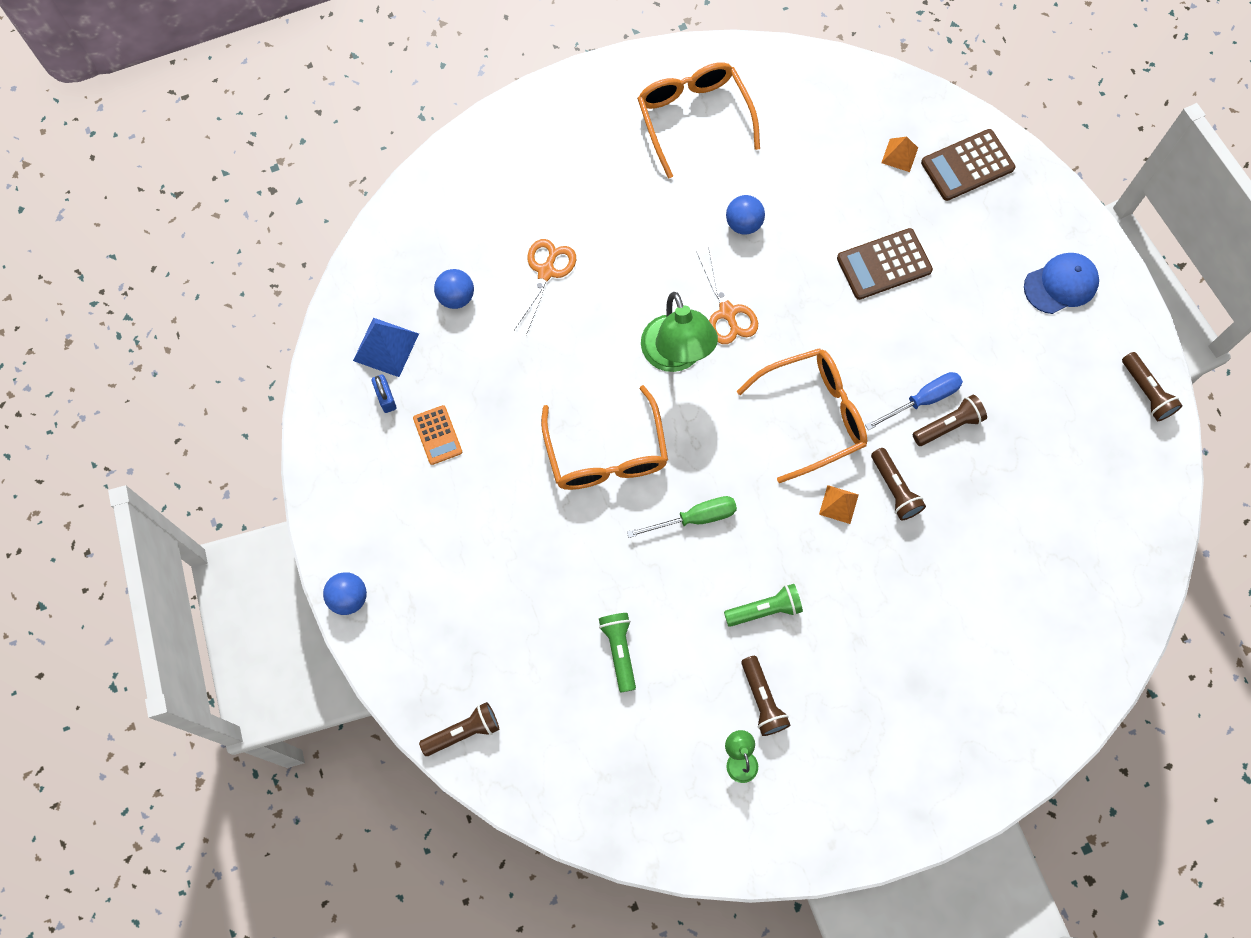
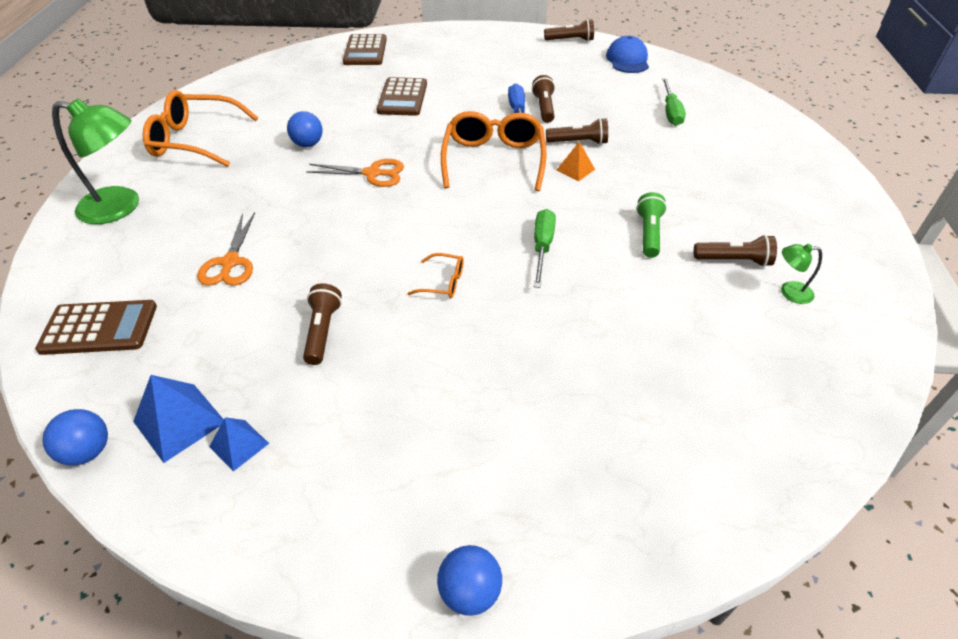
camera: 65 degrees left, 25 degrees down
(386, 398) = (239, 444): blue padlock -> blue pyramid
(436, 229) = (99, 328): none -> brown calculator
(437, 435) = (323, 409): orange calculator -> none
(456, 297) = (187, 338): blue ball -> blue ball (88, 451)
(463, 732) = (706, 517): brown flashlight -> brown flashlight (323, 331)
(546, 271) = (230, 263): orange scissors -> orange scissors turned 135 degrees counterclockwise
(606, 454) = (443, 282): orange glasses -> orange glasses, size x0.46
(619, 651) = (652, 339): green flashlight -> none
(676, 356) = (385, 211): green lamp -> green lamp (121, 207)
(899, 155) = (330, 70): orange pyramid -> none
(1021, 571) = (670, 112): none -> green screwdriver
(1061, 284) = (477, 45): blue cap -> blue cap (627, 60)

